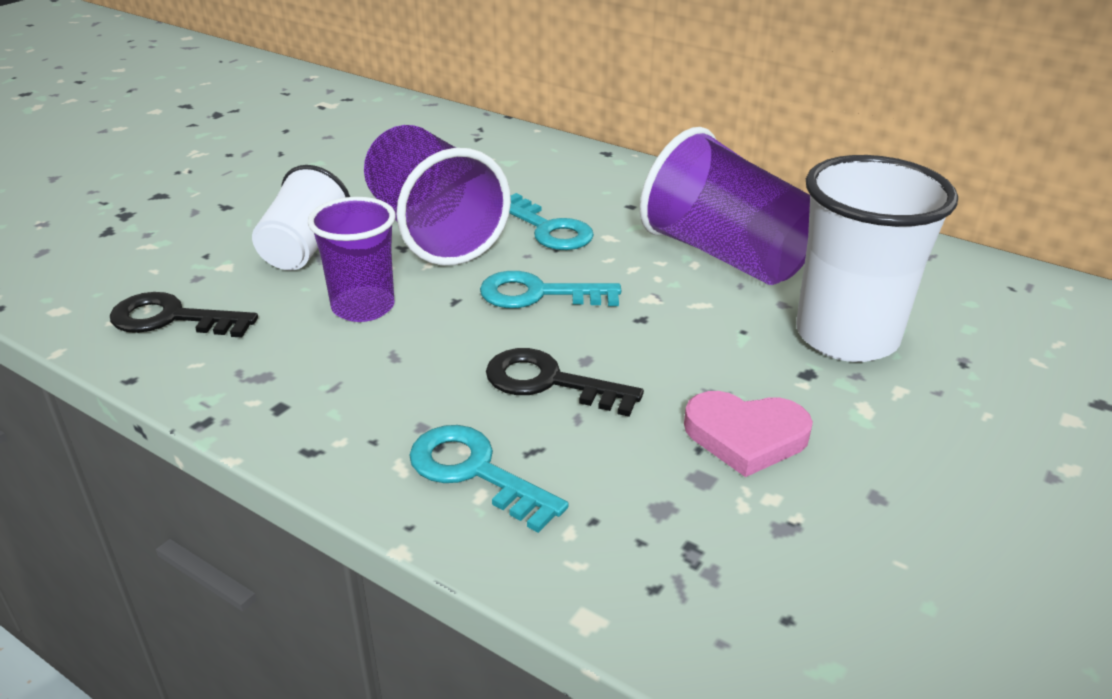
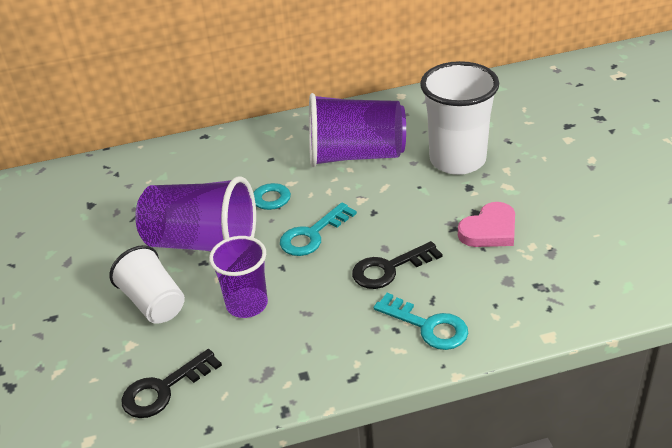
camera: 45 degrees left, 5 degrees up
(475, 472) = (428, 326): turquoise key -> turquoise key turned 135 degrees counterclockwise

